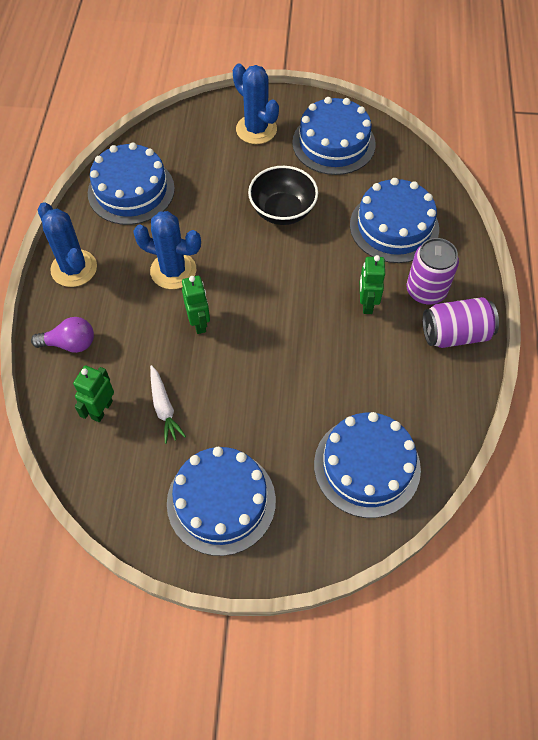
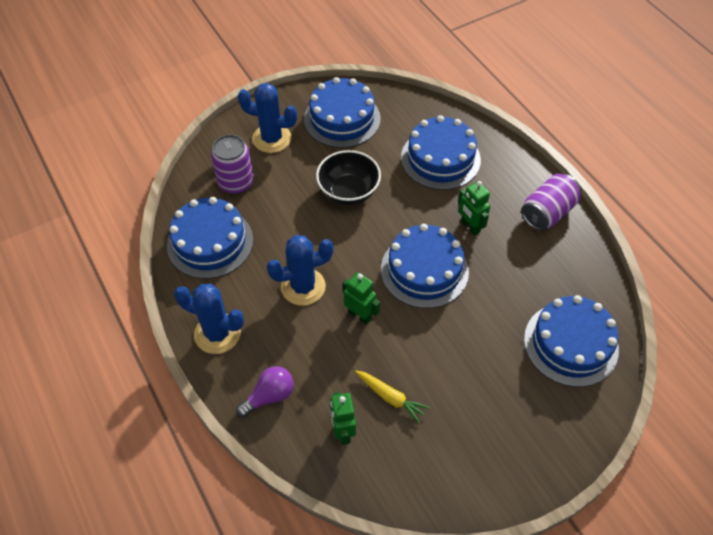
camera: 35 degrees left, 5 degrees down
(164, 407) = (390, 397): white carrot -> yellow carrot
(221, 501) = (495, 439): blue cake -> blue cake (424, 270)
(426, 290) = (502, 193): purple can -> purple can (236, 183)

